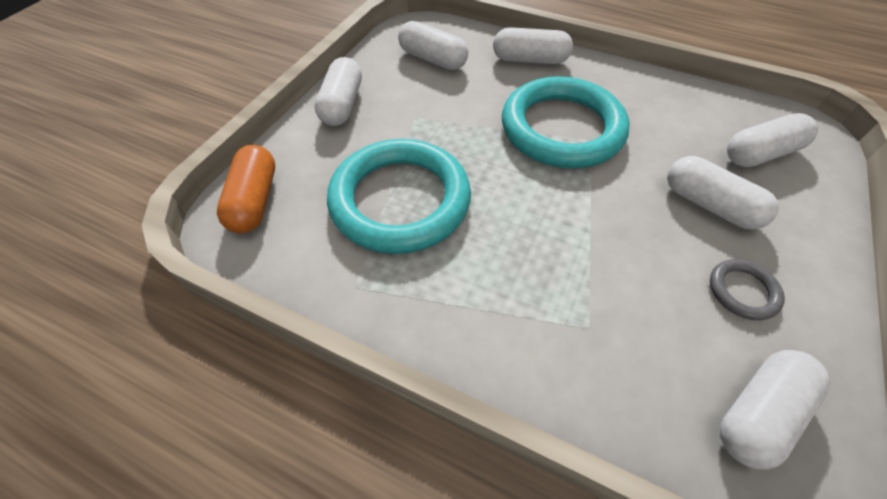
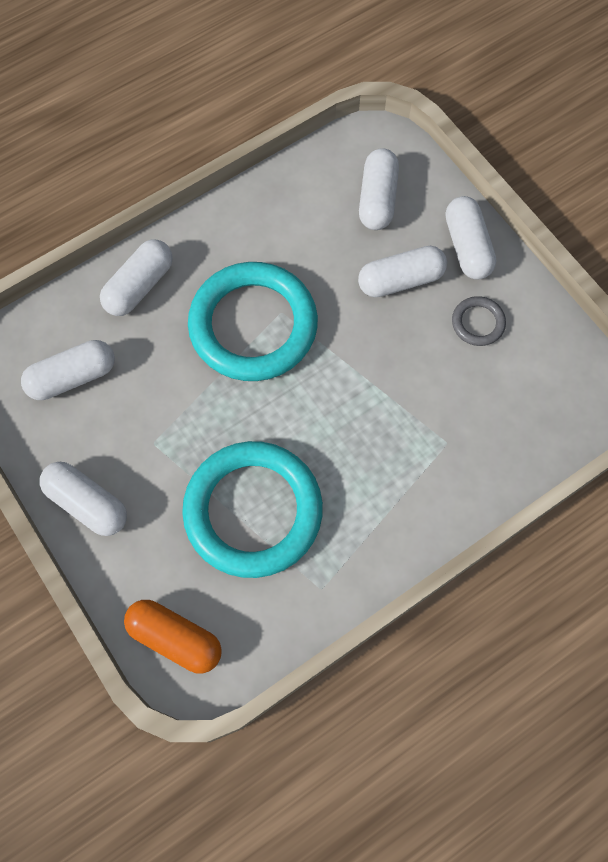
camera: 60 degrees left, 15 degrees up
(758, 413) = (553, 387): white capsule -> white capsule (467, 247)

